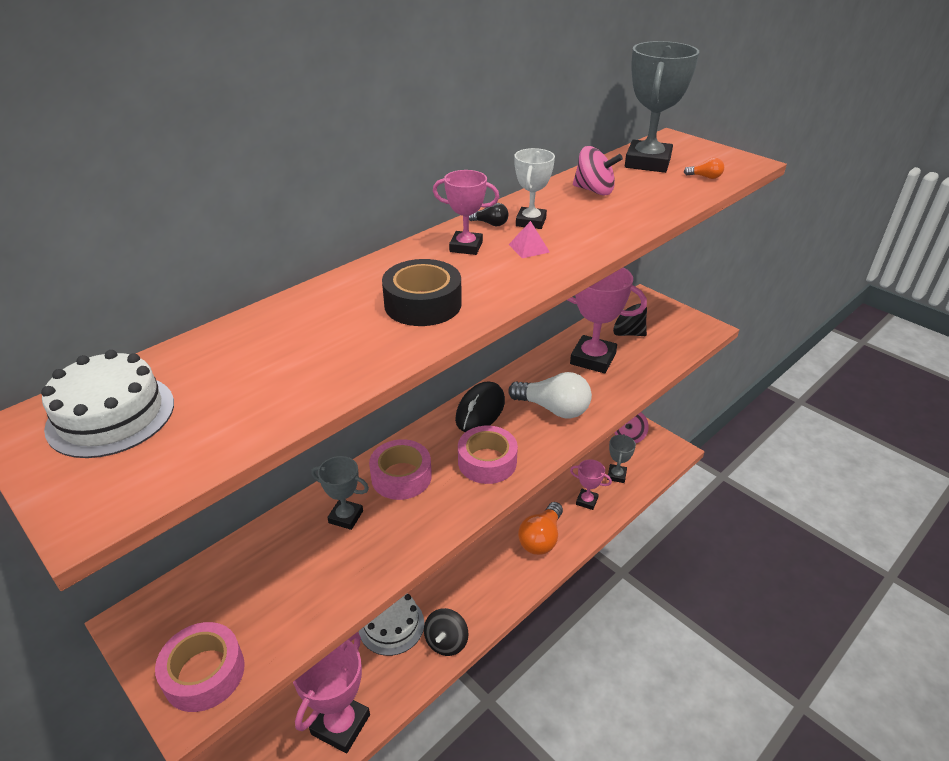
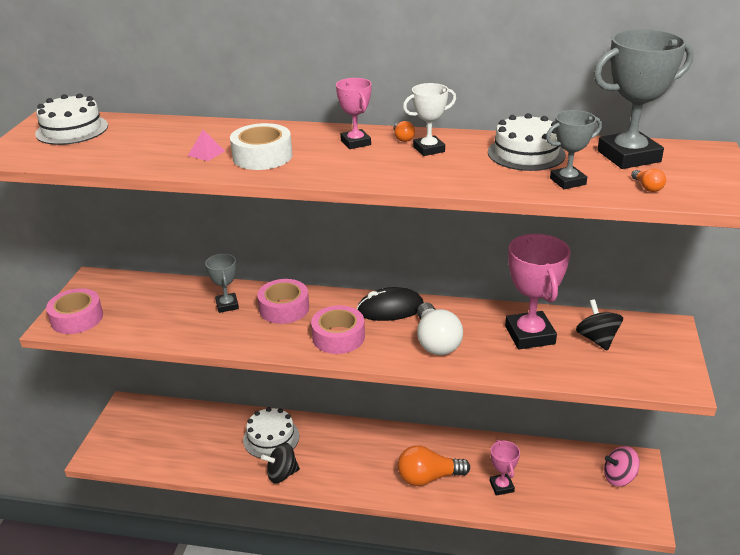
camera: 55 degrees right, 5 degrees down
(340, 724) = (180, 458): pink trophy -> none
(423, 304) = (262, 156): black tape -> white tape
(490, 224) = (403, 138): black light bulb -> orange light bulb
(529, 248) = (386, 161): pink pyramid -> pink pyramid (206, 153)
(594, 191) = (526, 153): pink spinning top -> white cake
(616, 475) = (557, 492): grey trophy -> grey trophy (567, 181)

